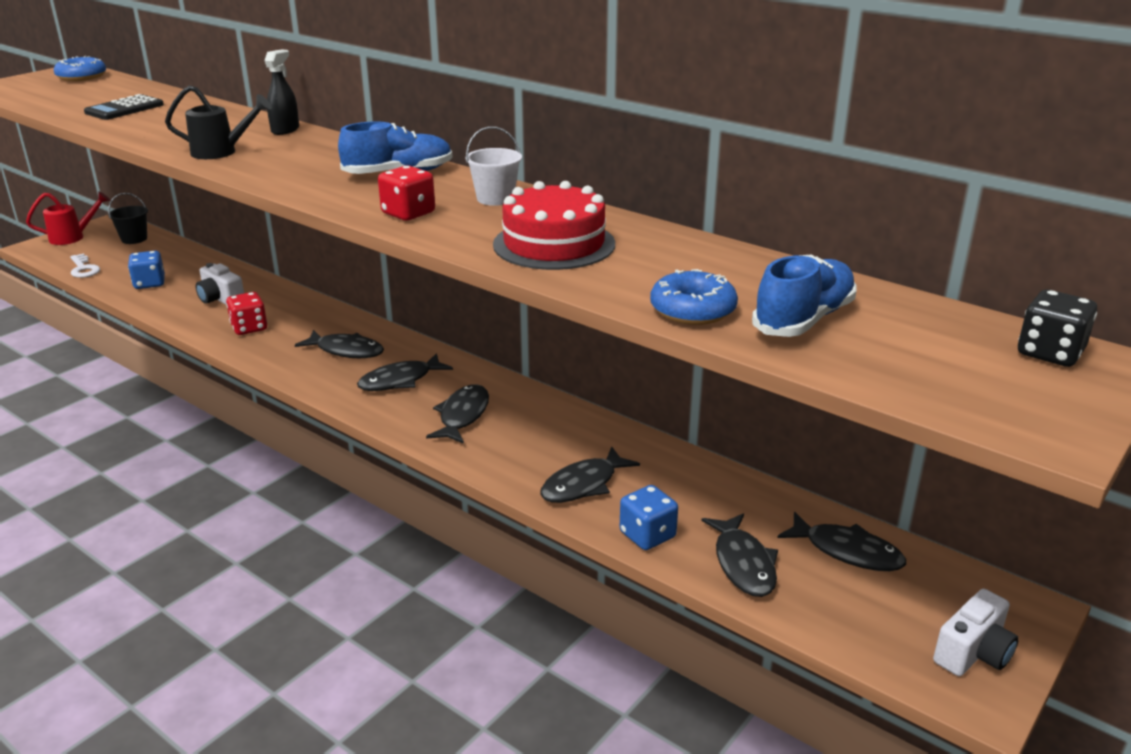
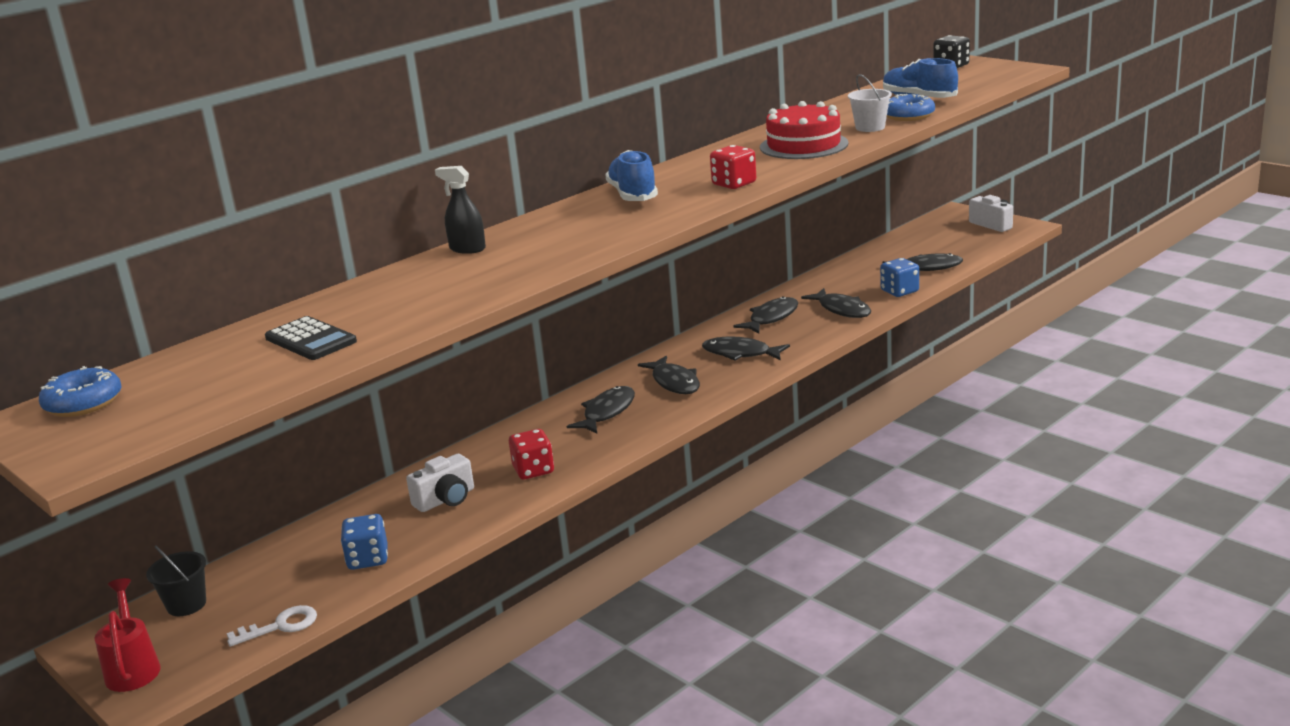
camera: 80 degrees left, 5 degrees down
(221, 152) = (533, 264): black watering can -> none
(495, 198) = (707, 164): white bucket -> white bucket (870, 127)
(847, 551) = (912, 244): black fish -> black fish (771, 318)

